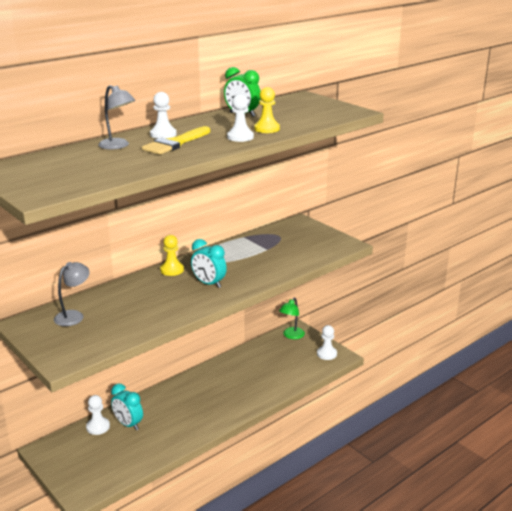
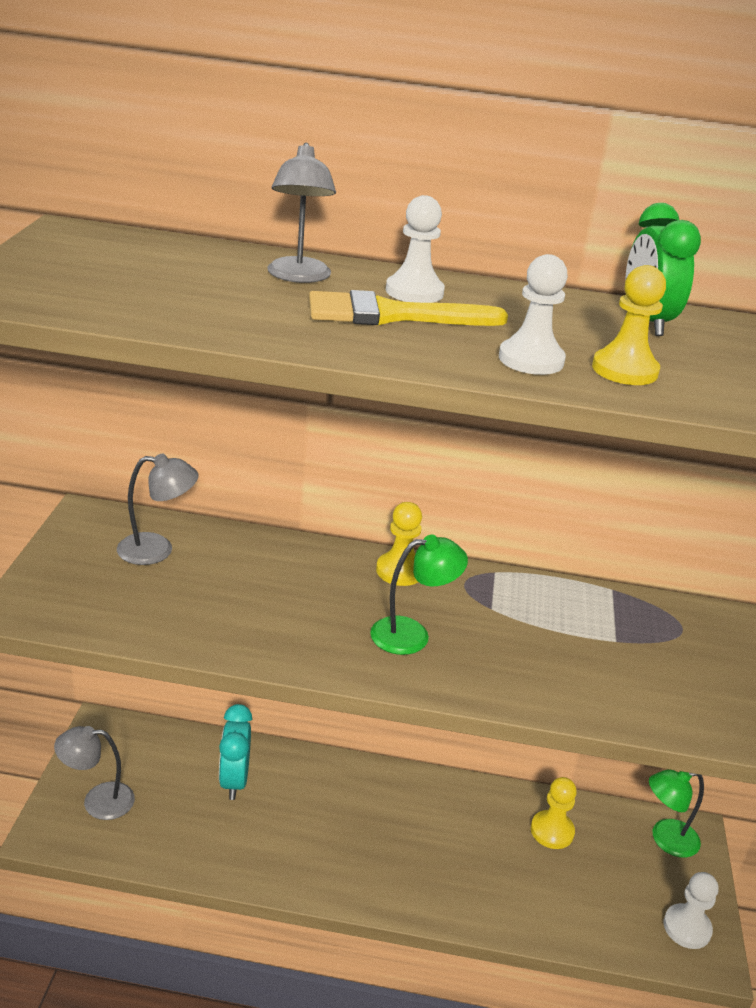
camera: 45 degrees right, 5 degrees up
(84, 470) = (98, 801): none -> grey lamp
(98, 427) = (198, 751): white pawn -> none
(209, 284) = (412, 634): turquoise clock -> green lamp
(257, 358) = (552, 831): none -> yellow pawn

